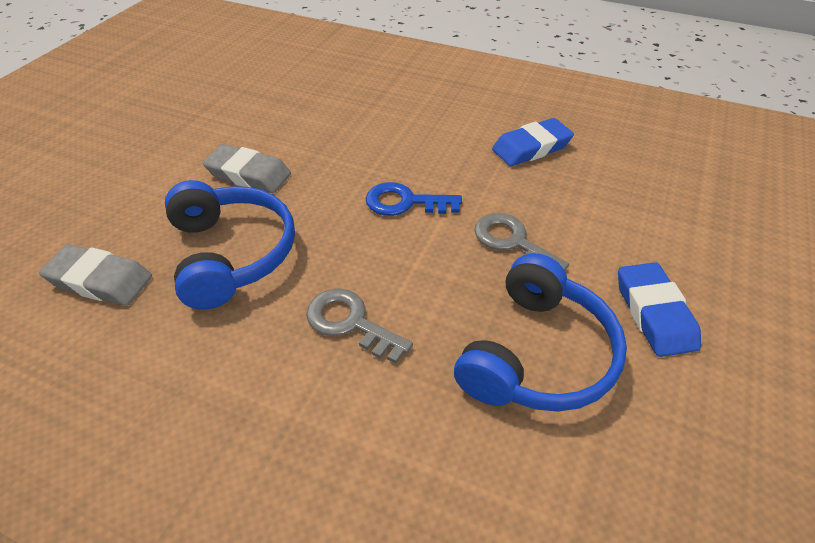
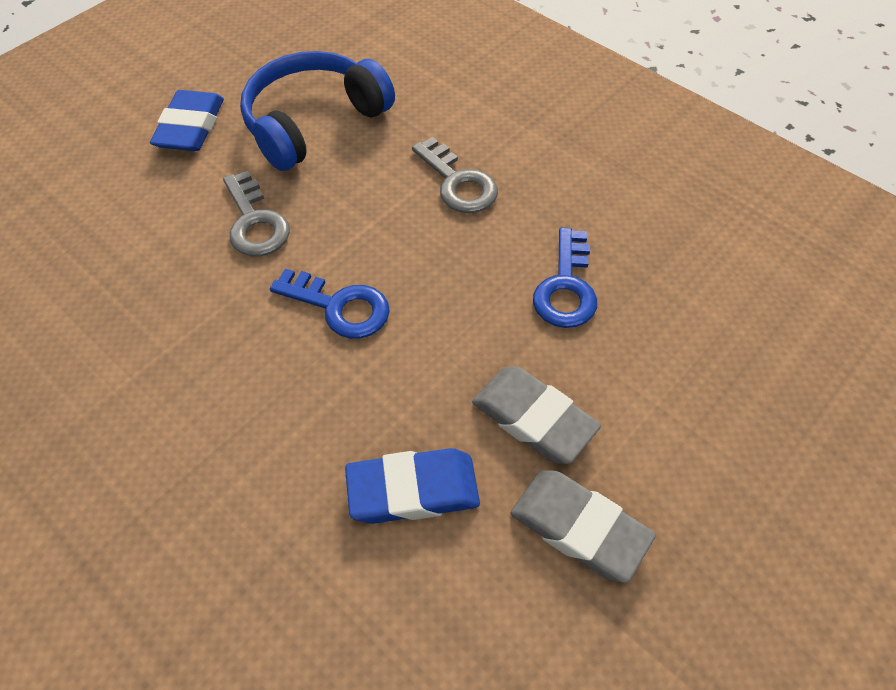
camera: 160 degrees left, 10 degrees up
(100, 280) = (714, 290): grey eraser -> grey eraser (579, 528)
(231, 254) = (566, 287): blue headphones -> blue key
(531, 148) = (114, 355): blue eraser -> blue eraser (413, 490)

